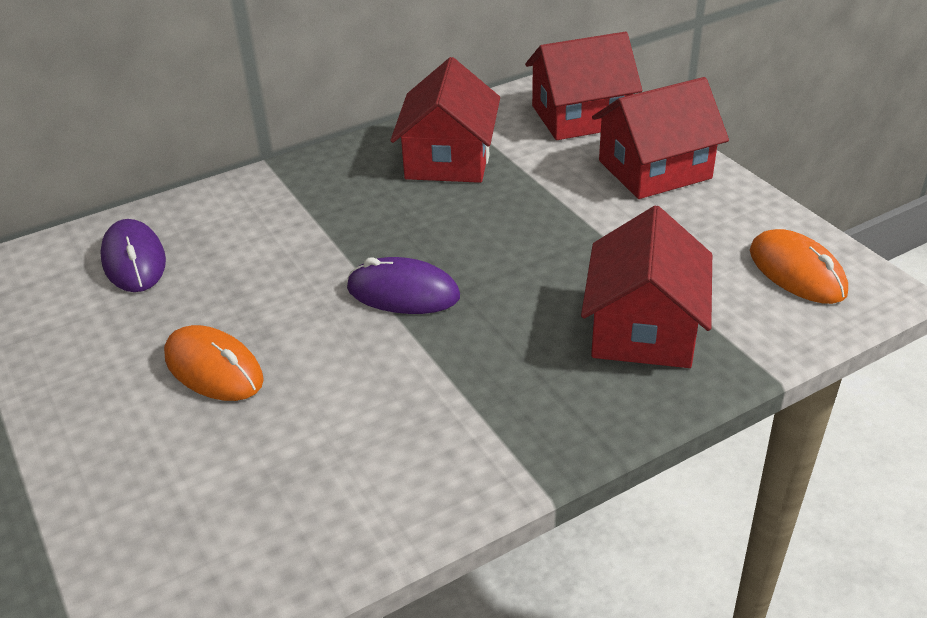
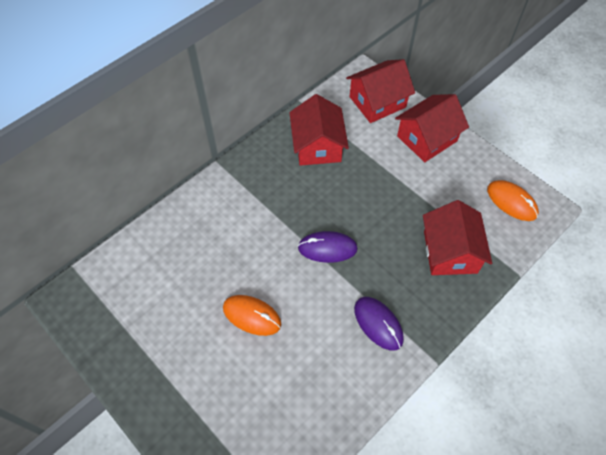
camera: 15 degrees left, 20 degrees up
(134, 261) = (177, 250): purple mouse -> purple mouse (378, 324)

